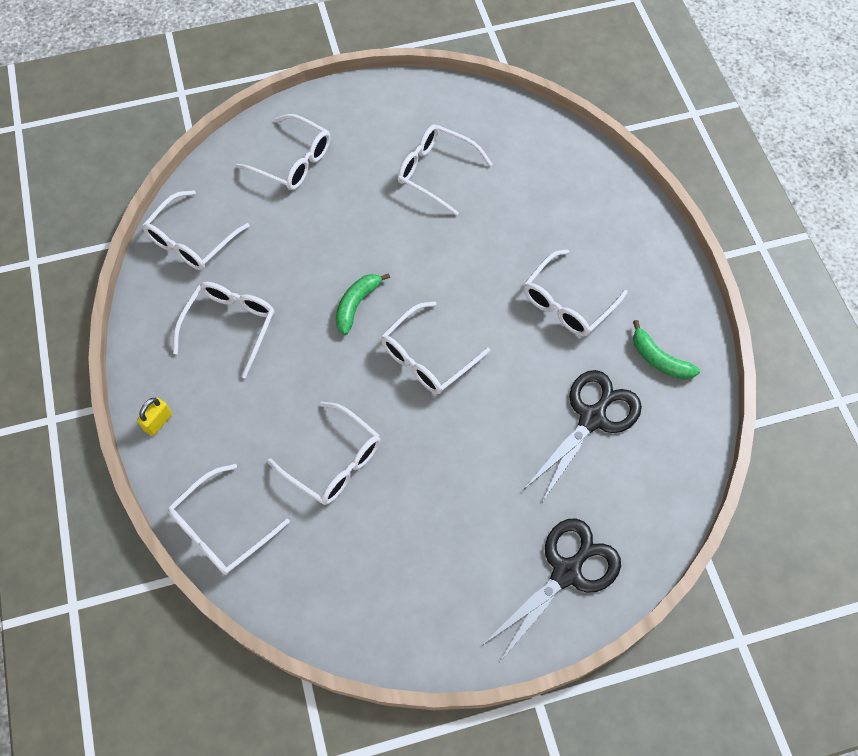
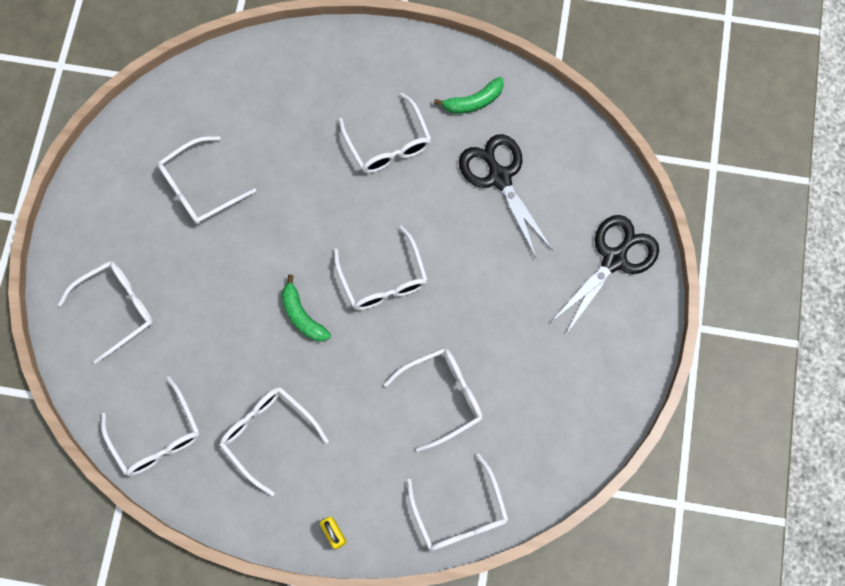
camera: 65 degrees left, 10 degrees up
(566, 572) = (614, 259): black scissors -> black scissors turned 60 degrees clockwise

